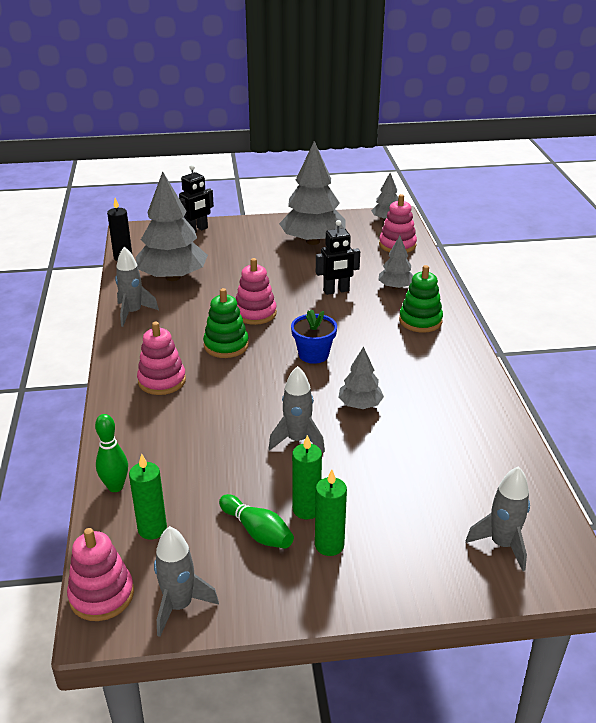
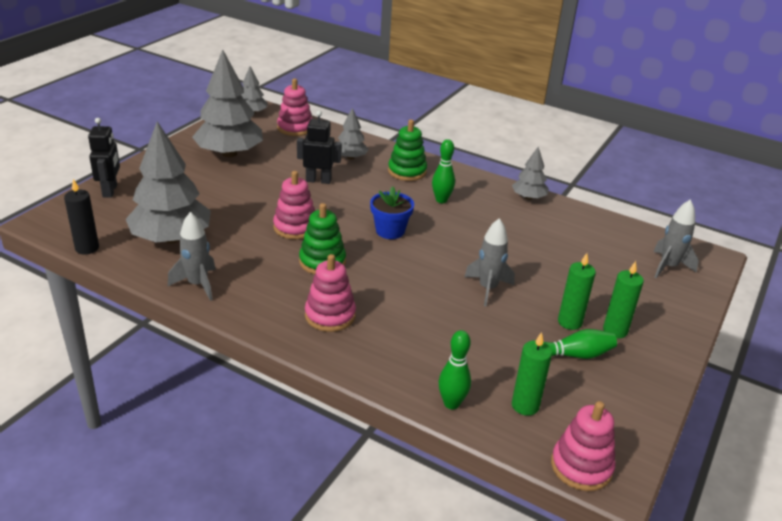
camera: 55 degrees left, 0 degrees up
(179, 606) = (624, 429): grey rocket -> none
(336, 291) = (318, 180): black robot -> black robot turned 105 degrees counterclockwise
(360, 405) = (476, 243): grey tree -> grey tree (528, 197)
(402, 357) = (441, 200): none -> green bowling pin

